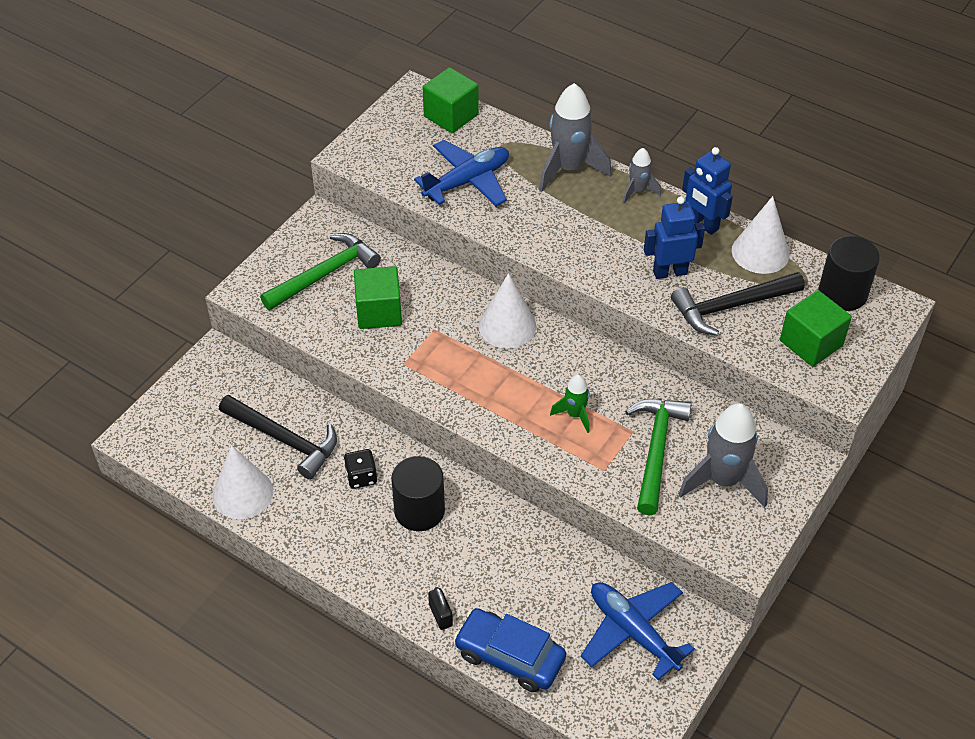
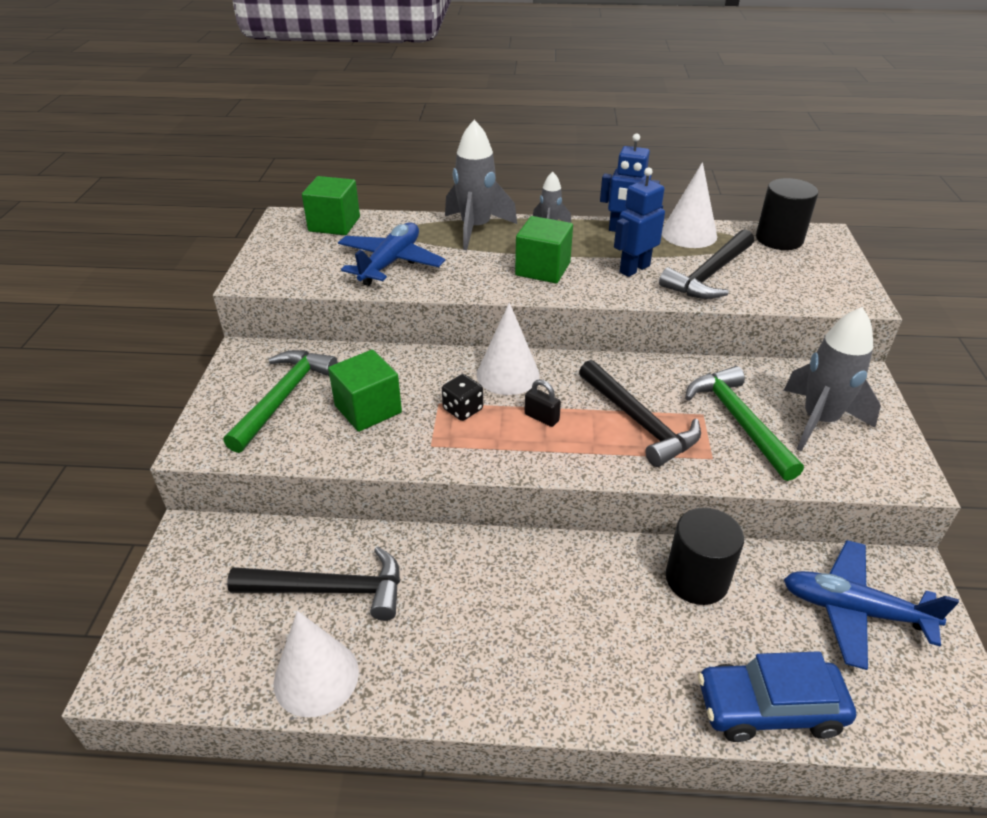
camera: 30 degrees left, 10 degrees down
(361, 477) = (448, 589): black dice -> black dice (463, 409)
(419, 510) = (539, 594): black cylinder -> black cylinder (696, 579)
(440, 615) = (657, 701): black padlock -> black padlock (541, 417)
(575, 414) = (639, 422): green rocket -> black hammer
(811, 343) = (798, 277): green cube -> green cube (543, 269)

